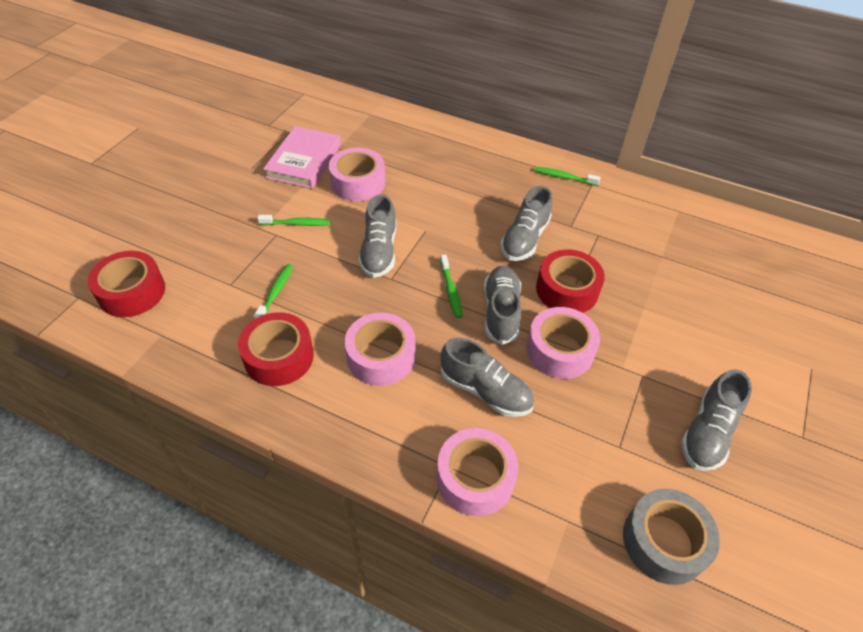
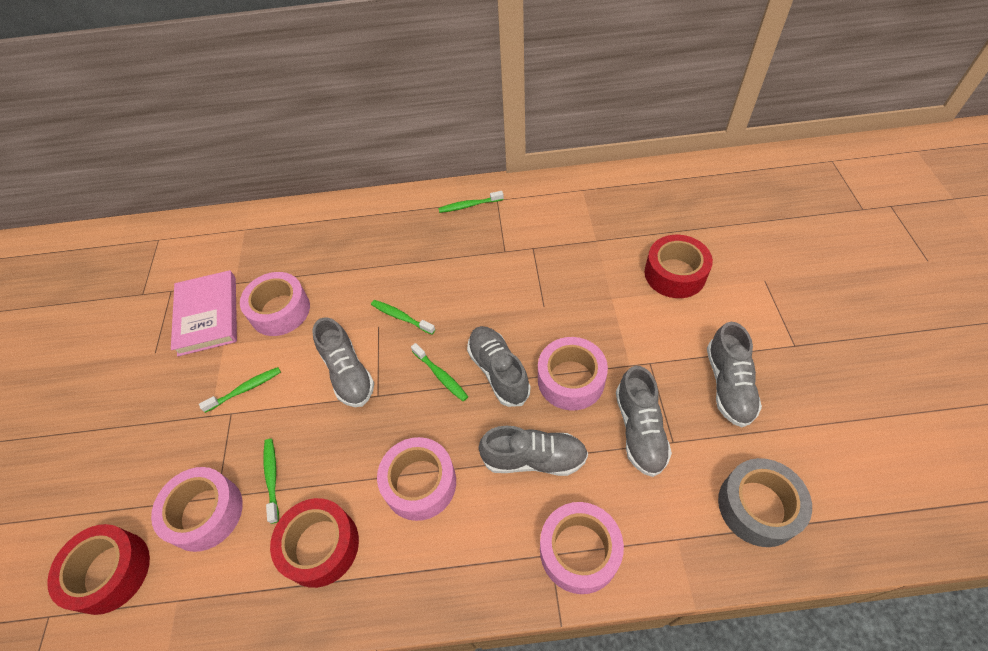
camera: 25 degrees left, 5 degrees up
(216, 290) = (205, 513): none -> pink tape
(448, 232) = (401, 317): none -> green toothbrush
(524, 239) = (474, 286): grey shoe -> grey shoe (639, 430)
(567, 290) = (540, 316): red tape -> red tape (675, 274)

